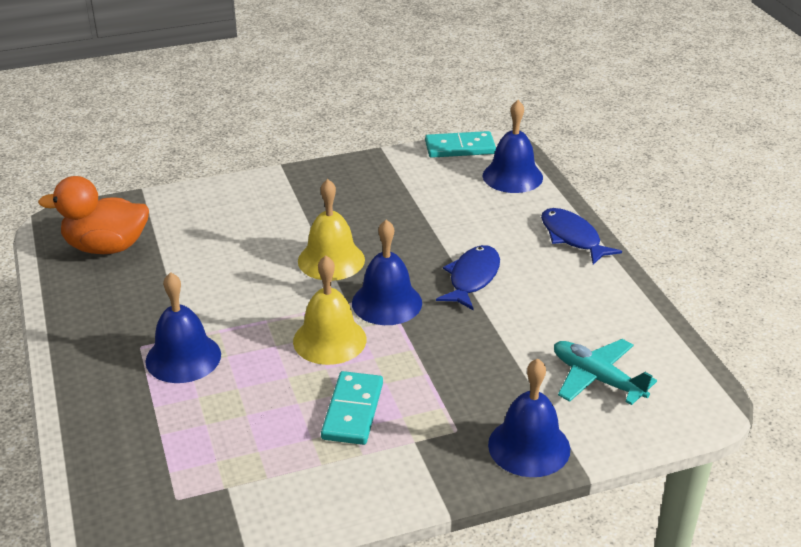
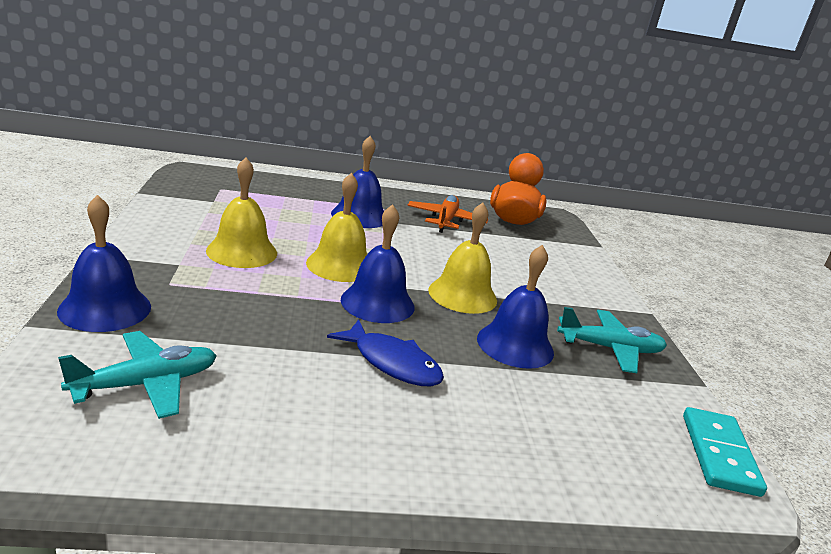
camera: 100 degrees right, 10 degrees down
(147, 293) = (446, 220): none -> orange plane
(353, 411) = (242, 251): turquoise domino -> yellow bell
(363, 184) = (610, 349): none -> turquoise plane
(512, 176) = (637, 481): blue bell -> blue bell (515, 345)
(572, 237) = (450, 482): blue fish -> none

